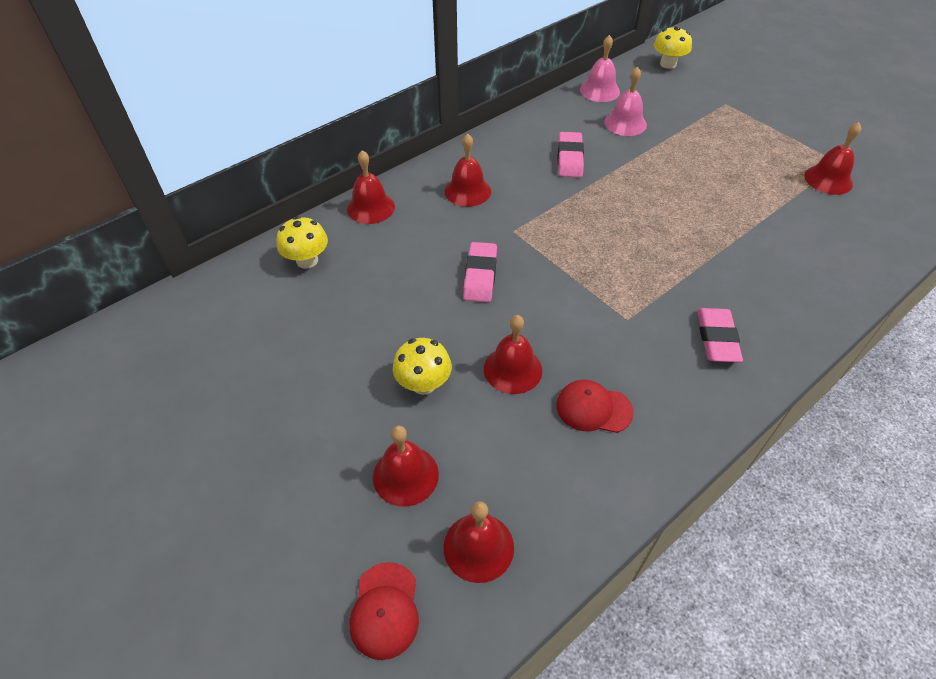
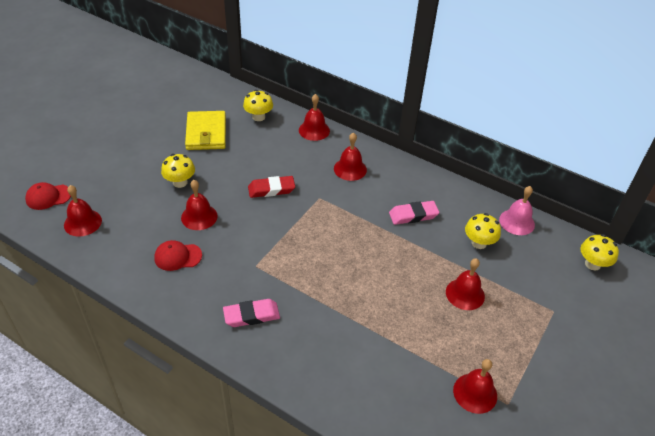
camera: 70 degrees right, 5 degrees down
(313, 331) = (206, 133): none -> yellow wallet
(405, 475) = (120, 188): red bell -> red bell (465, 294)
(480, 275) = (271, 189): pink eraser -> red eraser
(593, 408) = (178, 257): red cap -> red cap turned 90 degrees counterclockwise
(625, 123) = (479, 243): pink bell -> yellow mushroom

